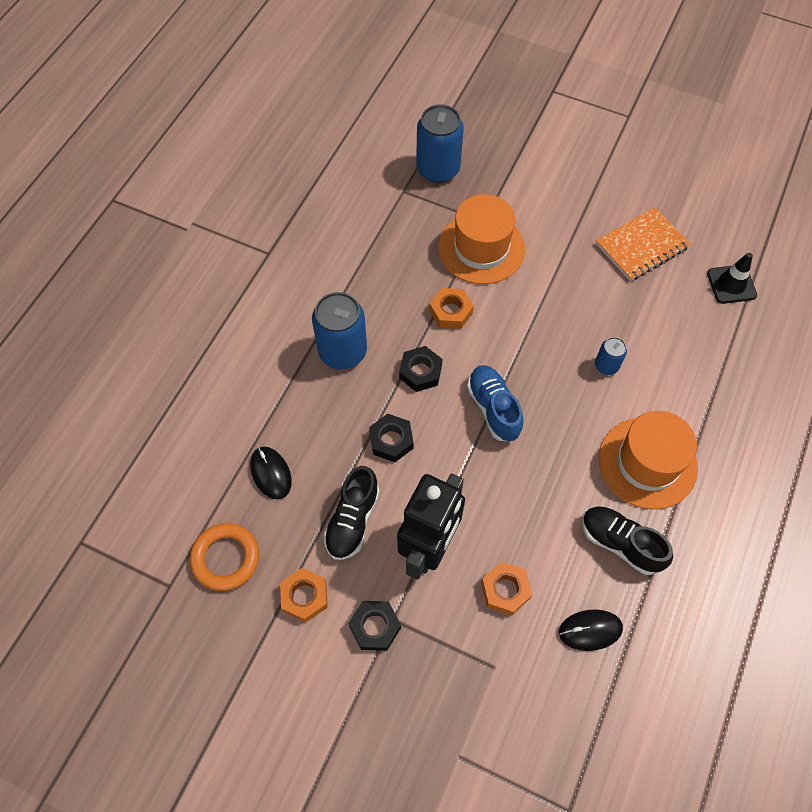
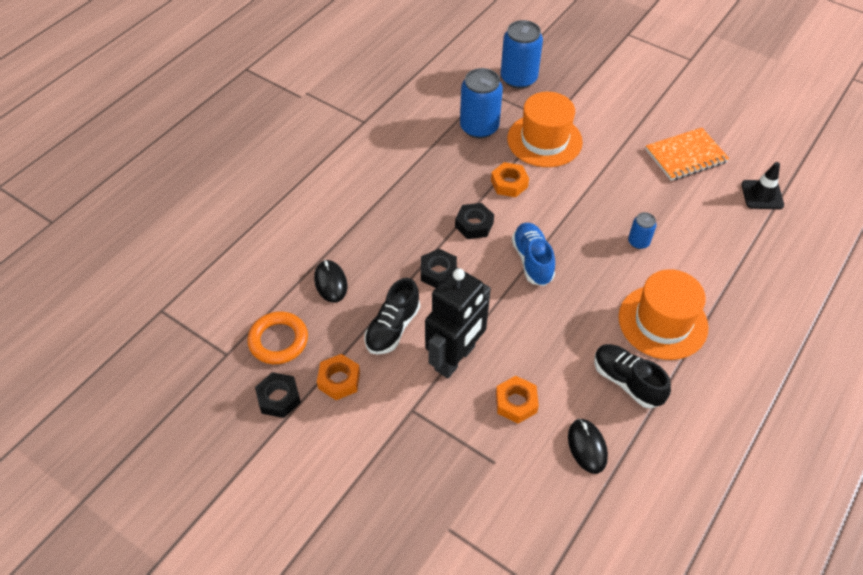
camera: 10 degrees right, 10 degrees down
(342, 351) = (410, 200): blue can -> blue can (479, 127)
(375, 627) = (395, 413): black nut -> black nut (279, 398)
(590, 630) = (587, 446): black mouse -> black mouse turned 75 degrees clockwise

